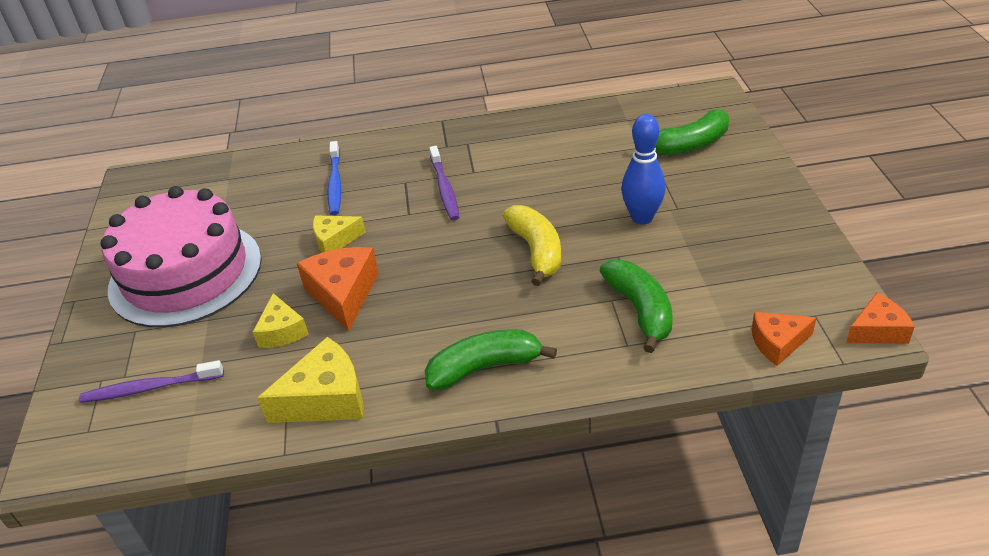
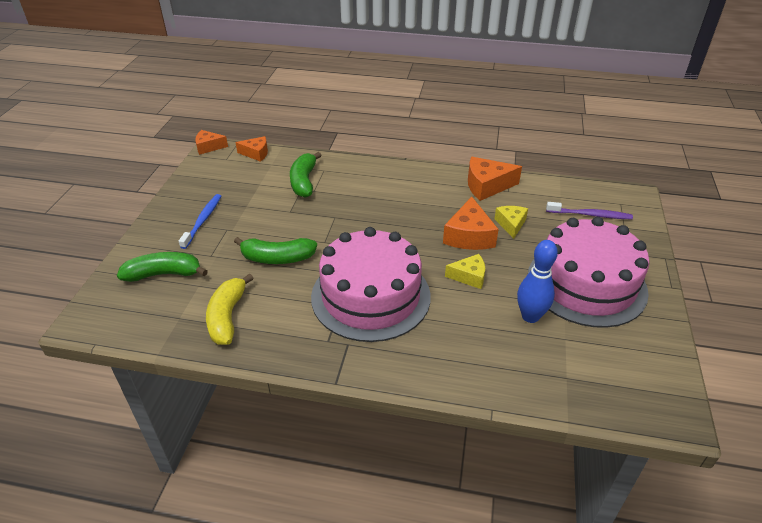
camera: 165 degrees left, 0 degrees up
(326, 398) = (487, 186): yellow cheese -> orange cheese
(335, 183) = (461, 333): blue toothbrush -> blue toothbrush (203, 220)
(444, 189) = (370, 296): purple toothbrush -> pink cake
(484, 367) = (400, 178): green banana -> green banana (277, 258)
(536, 251) = (335, 228): yellow banana -> yellow banana (227, 317)
(642, 218) = (254, 229): blue bowling pin -> blue bowling pin (530, 316)

